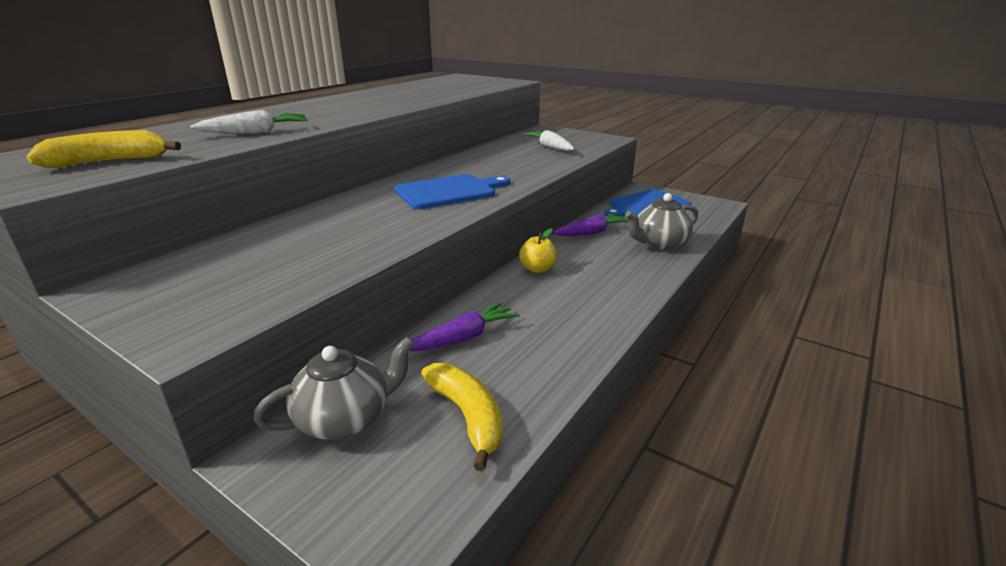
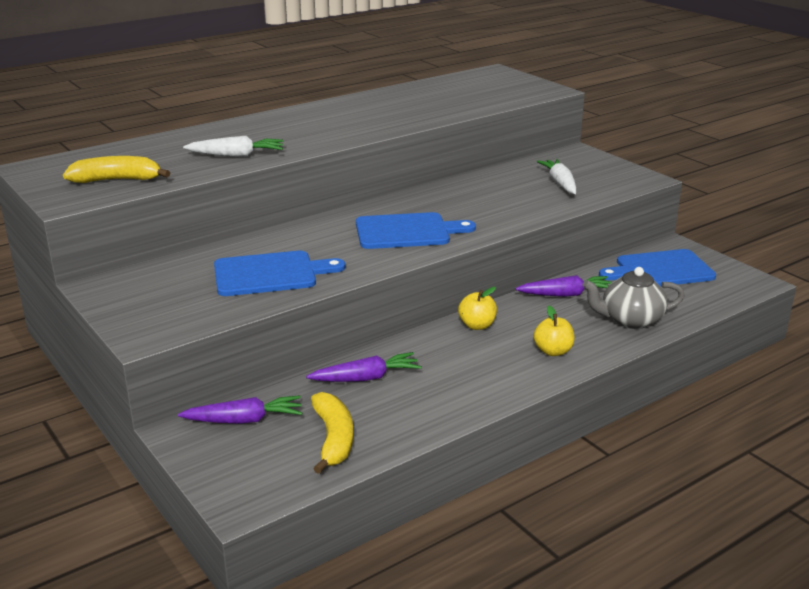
camera: 20 degrees right, 0 degrees up
(328, 244) = (270, 274): none -> blue cutting board
(345, 419) = (244, 420): grey teapot -> purple carrot
(620, 279) = (553, 351): none -> yellow apple

